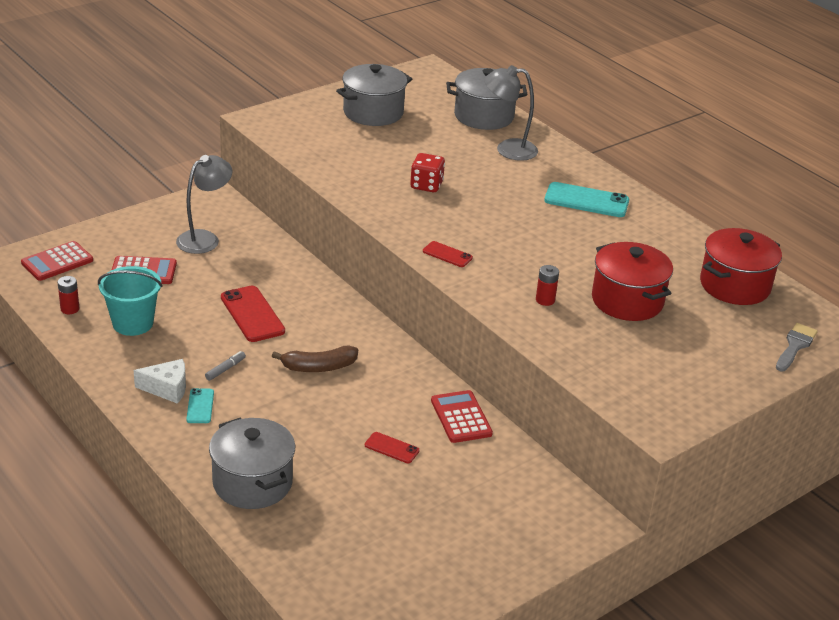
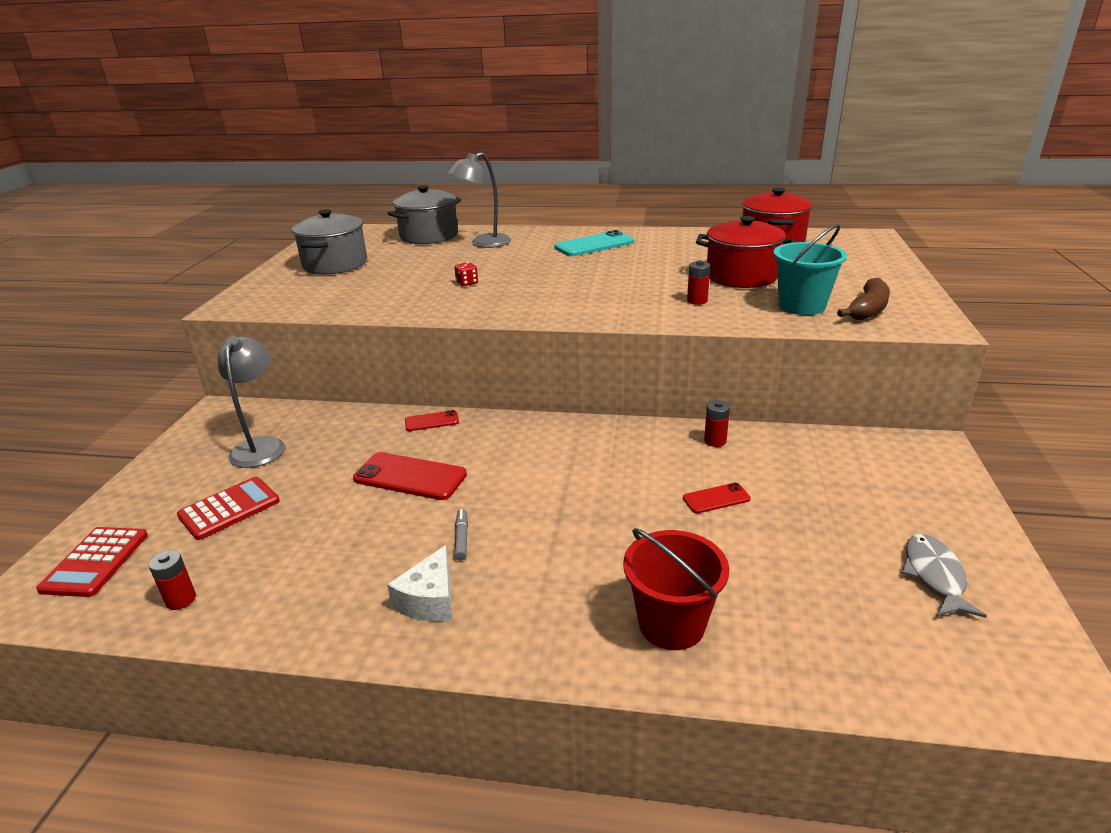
camera: 40 degrees left, 5 degrees down
(133, 323) = (288, 563): turquoise bucket -> turquoise bucket (801, 306)
(167, 388) = (430, 600): white cheese -> white cheese turned 150 degrees clockwise
(200, 406) = (493, 591): turquoise phone -> none
(252, 483) = (671, 624): grey pot -> red bucket
(319, 367) = (544, 479): brown banana -> brown banana (867, 310)
(424, 570) = (934, 576): none -> grey fish
(426, 185) = (467, 283): red dice -> red dice, size x0.60
(447, 254) = (572, 311): red phone -> red phone (432, 421)
(461, 417) = (715, 441): red calculator -> red battery
(795, 346) = (870, 251): grey brush -> none

